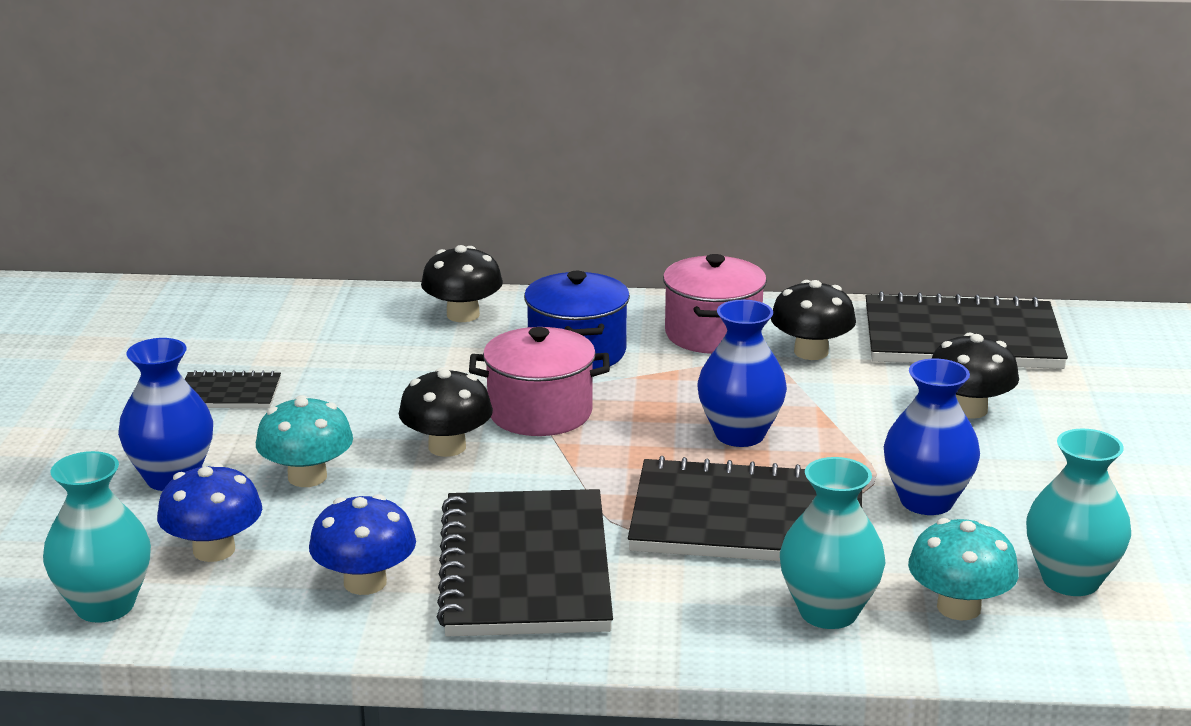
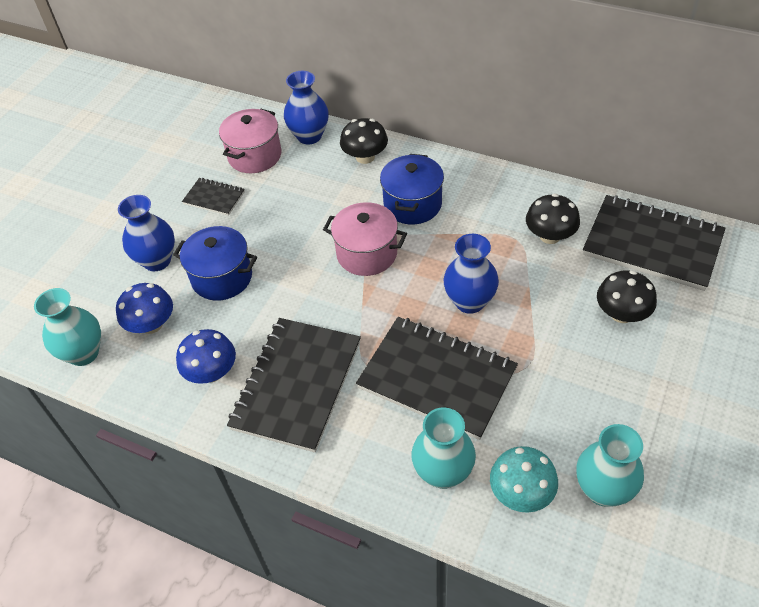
camera: 25 degrees right, 25 degrees up
(307, 477) = (222, 277): turquoise mushroom -> blue pot
(447, 447) = (303, 271): black mushroom -> none
(712, 334) = (499, 205): pink pot -> pink pot (254, 155)
(926, 501) = (551, 392): blue vase -> blue vase (309, 136)

